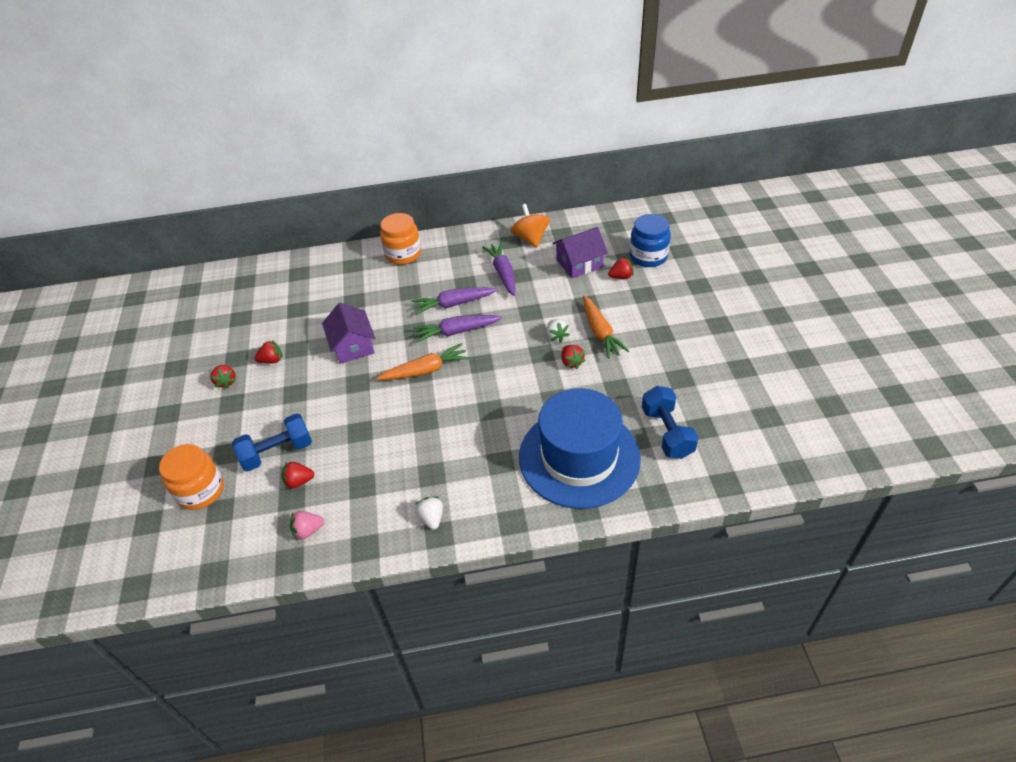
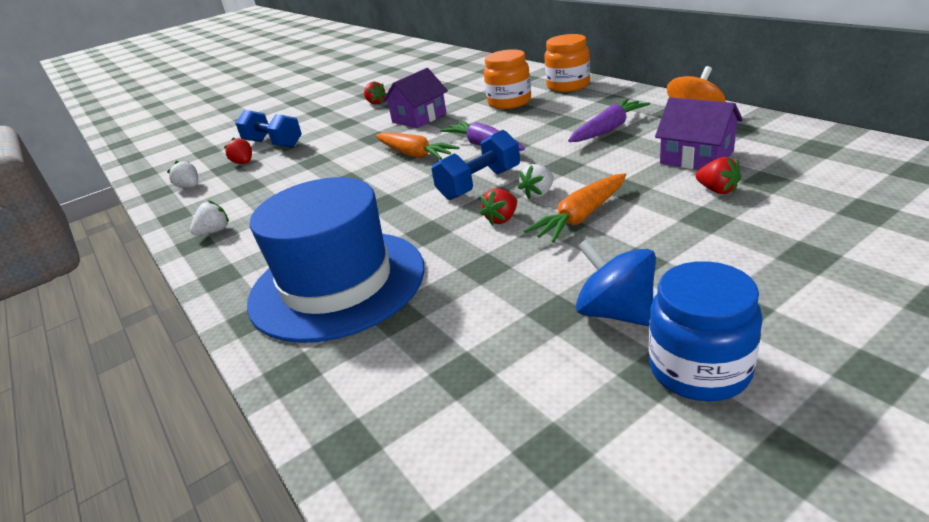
camera: 65 degrees right, 15 degrees down
(200, 491) = (224, 138): orange jar -> orange jar (509, 102)
(226, 382) = (340, 101): red strawberry -> none
(308, 531) = (190, 187): pink strawberry -> white strawberry
(454, 304) = (525, 129): purple carrot -> none
(648, 256) = (799, 192): blue jar -> blue jar (699, 369)
(667, 432) = (426, 340): blue dumbbell -> blue dumbbell (479, 184)
(694, 359) = (616, 312): none -> blue spinning top

